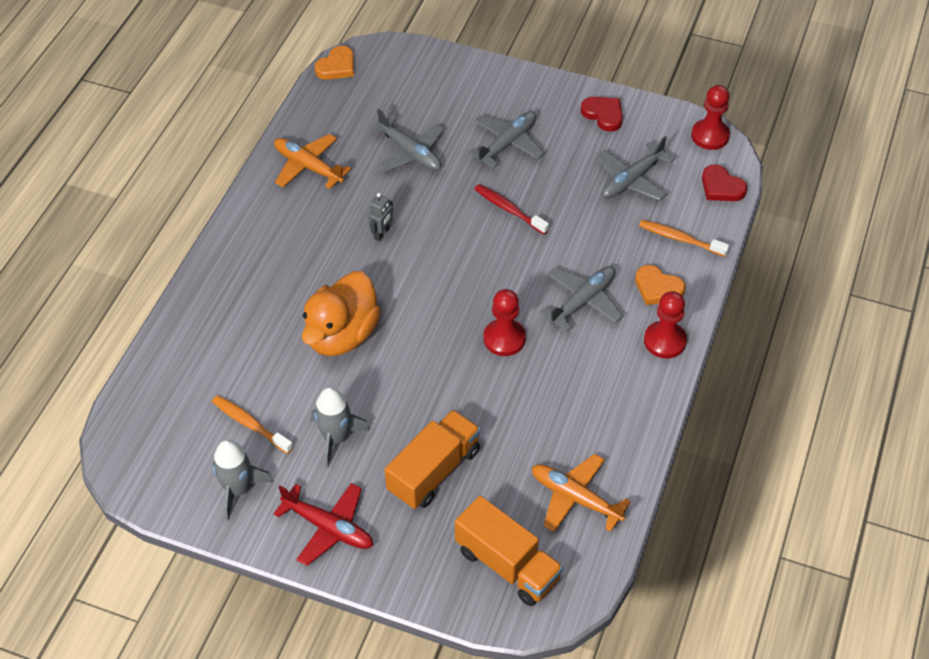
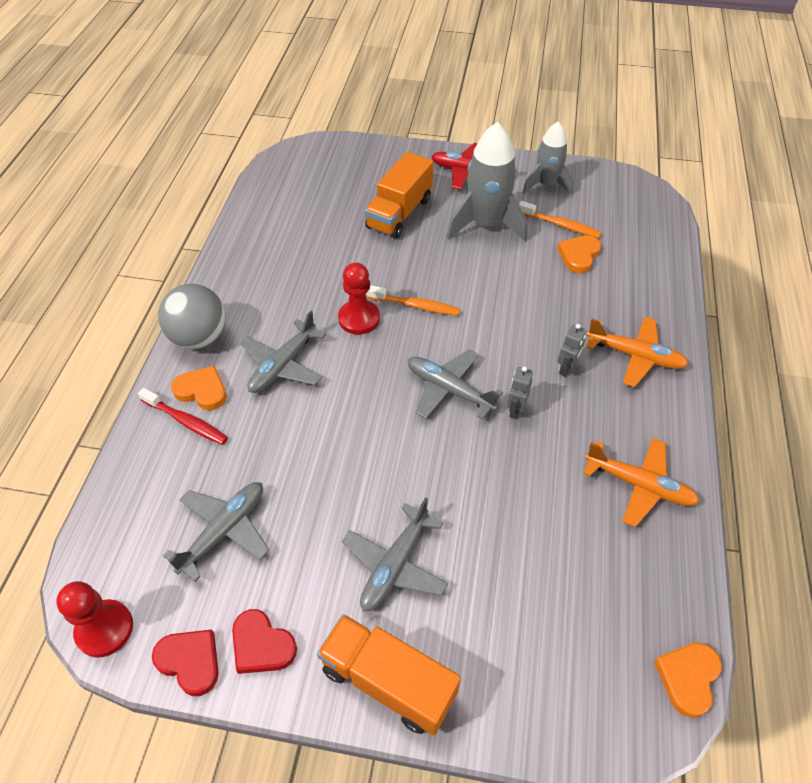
camera: 170 degrees right, 0 degrees up
(250, 380) = (579, 255): none -> orange heart
(321, 262) = (566, 368): none -> grey robot
(336, 438) = (486, 224): grey rocket -> grey rocket, size x1.54
(342, 335) = (514, 301): orange duck -> none
(410, 153) = (521, 528): grey plane -> grey plane (449, 390)
(507, 565) = (332, 168): orange truck -> orange truck (388, 681)
(509, 209) = (377, 462): red toothbrush -> red toothbrush (186, 421)
(575, 498) = (283, 210): orange plane -> orange plane (635, 356)
(664, 341) = (199, 337): red pawn -> grey ball
(680, 239) = (170, 454): orange toothbrush -> orange toothbrush (416, 306)
(721, 187) = (105, 538): red heart -> red heart (190, 661)

